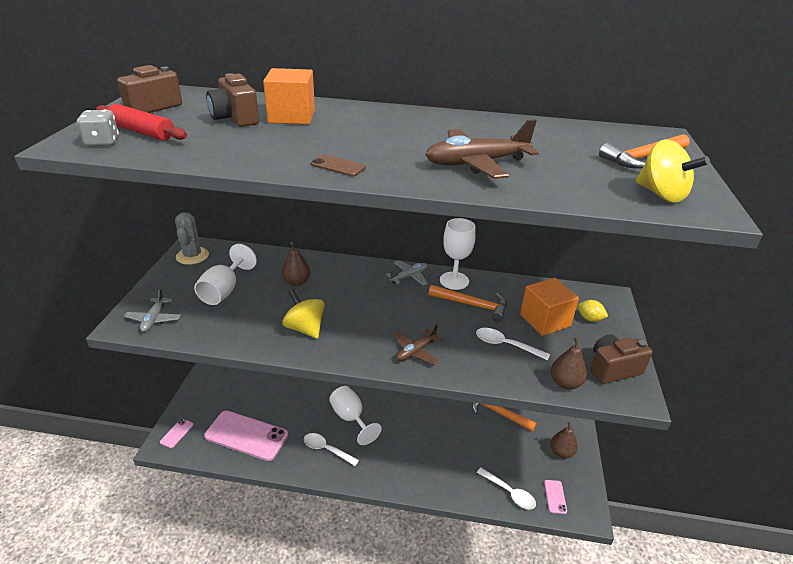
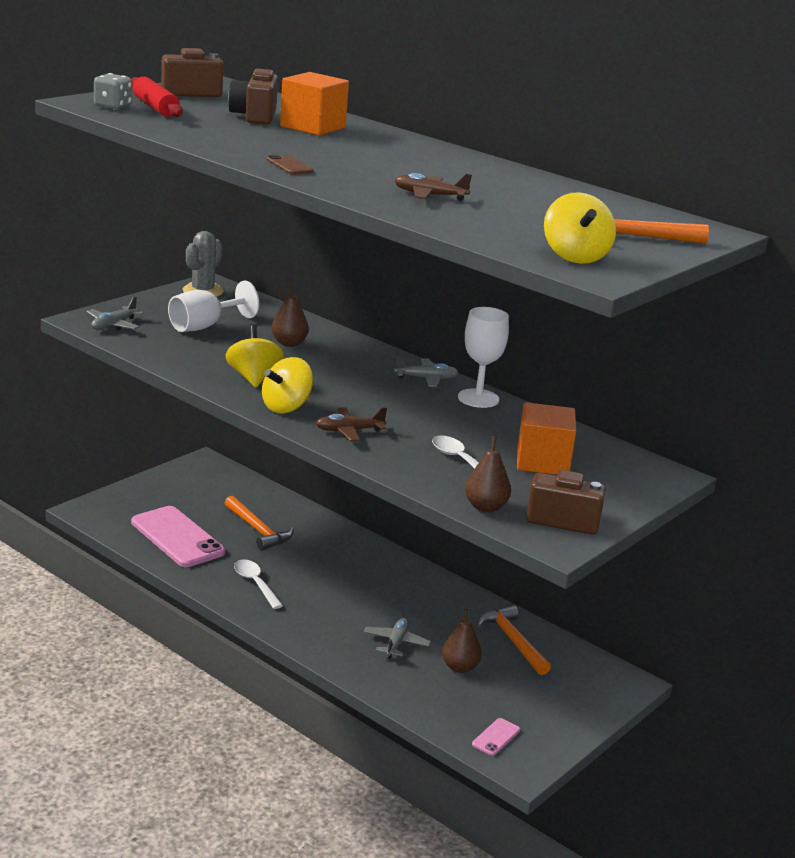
camera: 30 degrees right, 10 degrees down
(176, 433) = (106, 507): pink phone -> none
(351, 418) = (312, 570): white goblet -> none
(354, 348) = (286, 407): none -> yellow spinning top
(444, 452) = (396, 643): none -> grey plane
(472, 305) = (469, 422): orange hammer -> orange hammer (258, 530)
(476, 163) = (430, 195): brown plane -> brown plane, size x0.59
(509, 493) = (439, 708): white spoon -> none
(561, 452) = (557, 708): brown pear -> brown pear (460, 667)
(589, 319) = (605, 479): yellow lemon -> none

